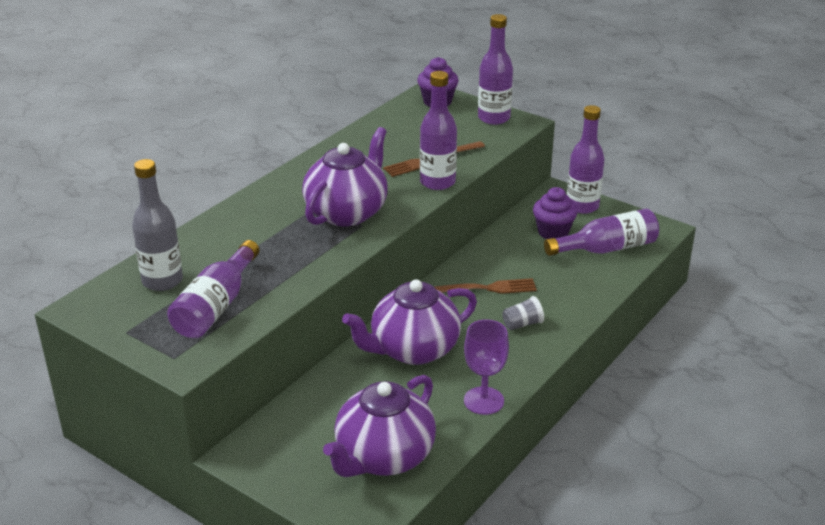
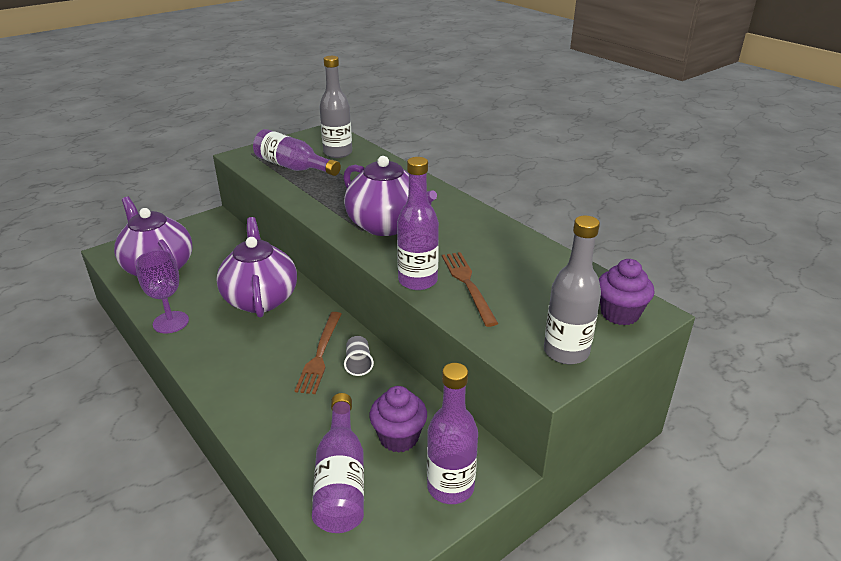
camera: 105 degrees right, 0 degrees up
(494, 118) = (566, 352): purple bottle -> grey bottle
(522, 324) = (249, 368): grey cup -> grey cup (358, 364)

